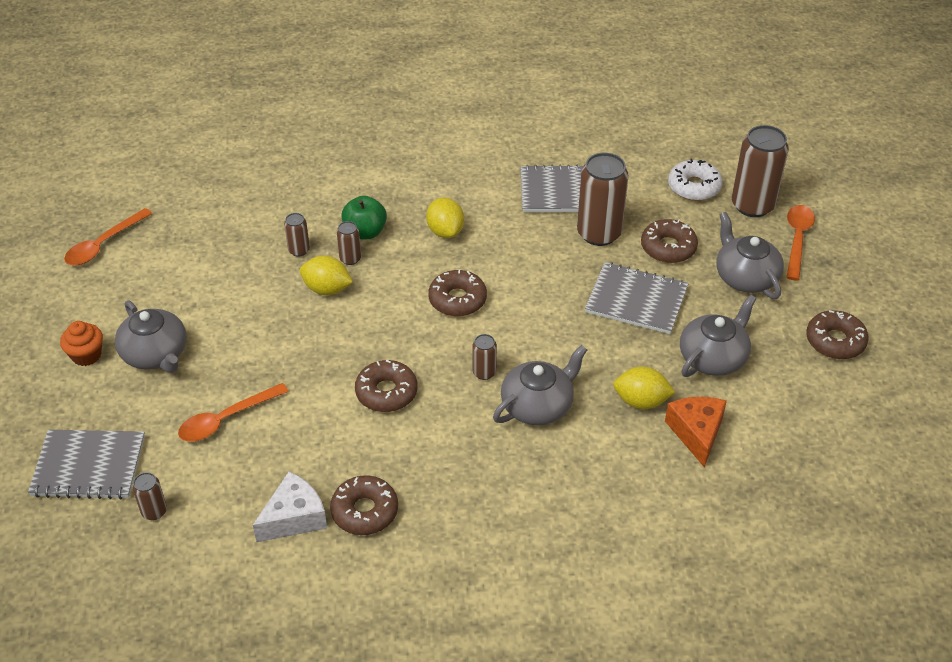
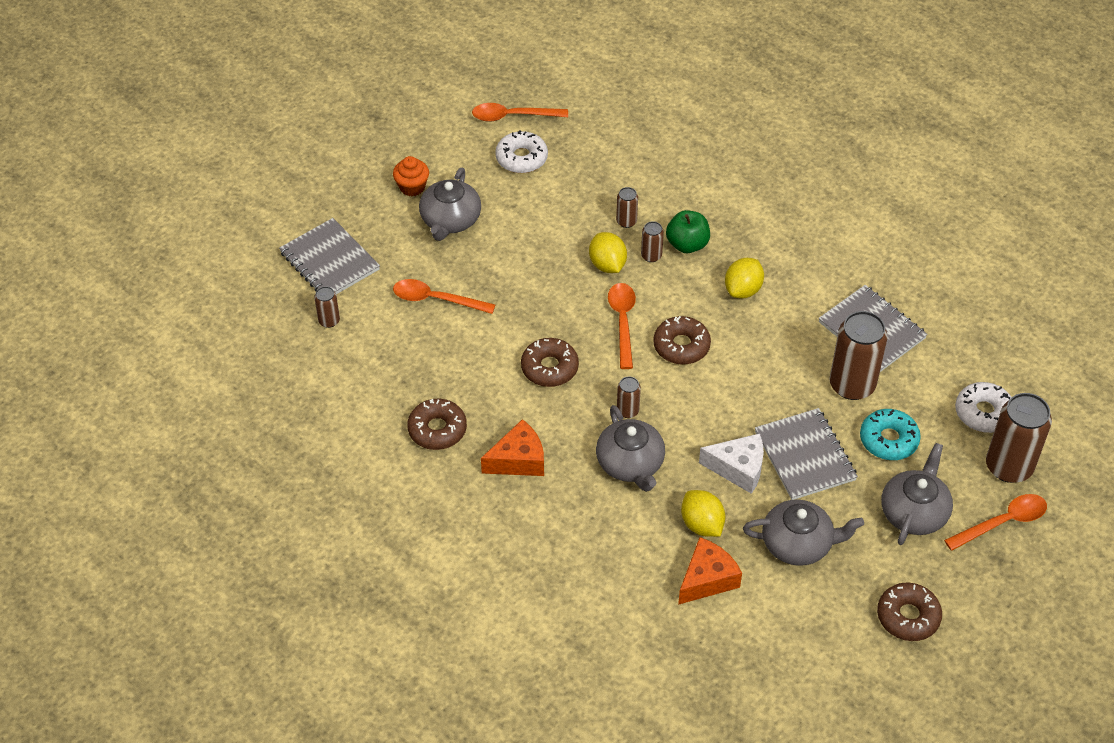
camera: 50 degrees right, 5 degrees up
(153, 268) = (521, 158): none -> white donut
(294, 518) = (395, 396): white cheese -> white cheese (738, 468)
(394, 317) = (622, 322): none -> orange spoon
(458, 476) = (518, 460): none -> orange cheese
(538, 405) = (630, 464): grey teapot -> grey teapot turned 60 degrees clockwise
(668, 247) = (888, 440): brown donut -> turquoise donut

